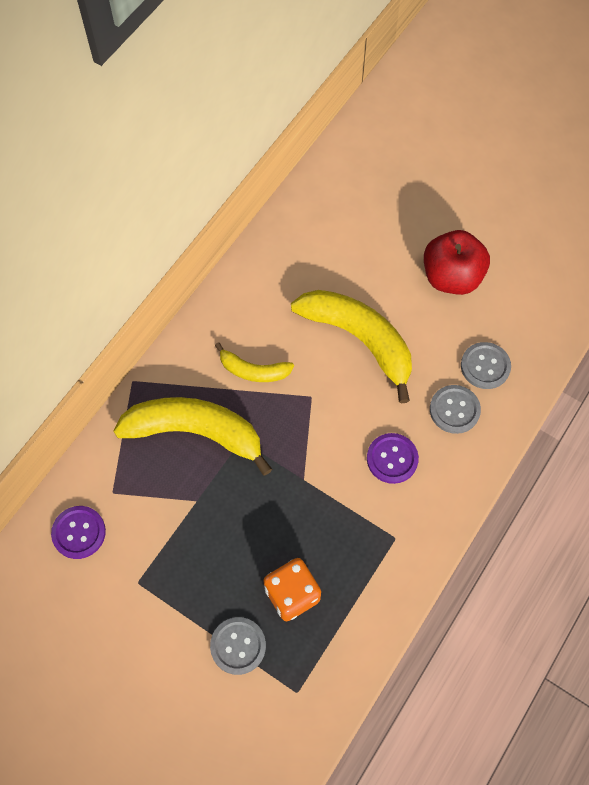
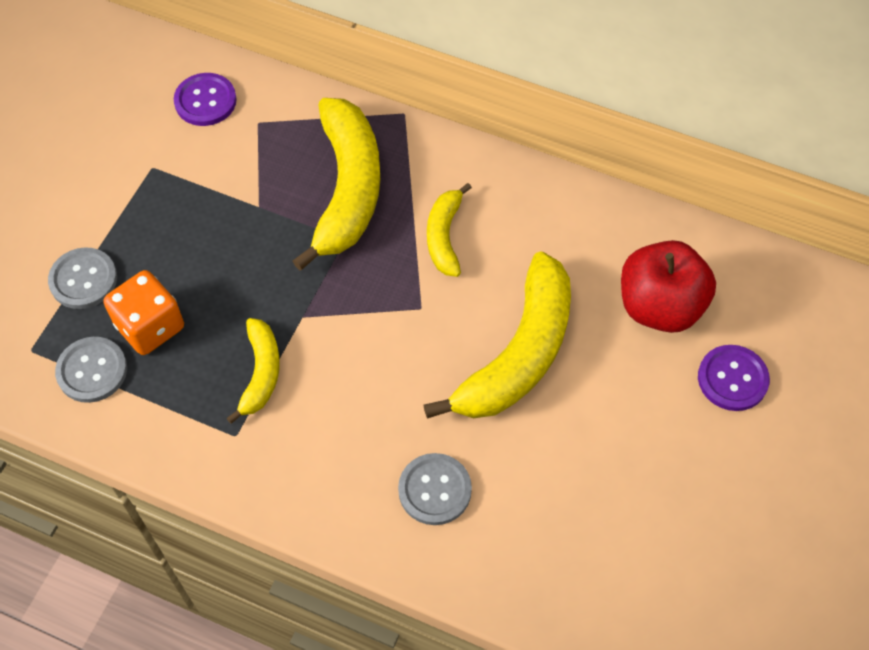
camera: 80 degrees right, 5 degrees down
(347, 515) = (260, 373): none -> yellow banana
(392, 459) = (347, 417): purple button -> purple button (732, 379)
(451, 277) = (652, 463): red apple -> red apple (660, 306)
(485, 366) = (513, 525): grey button -> grey button (92, 371)

